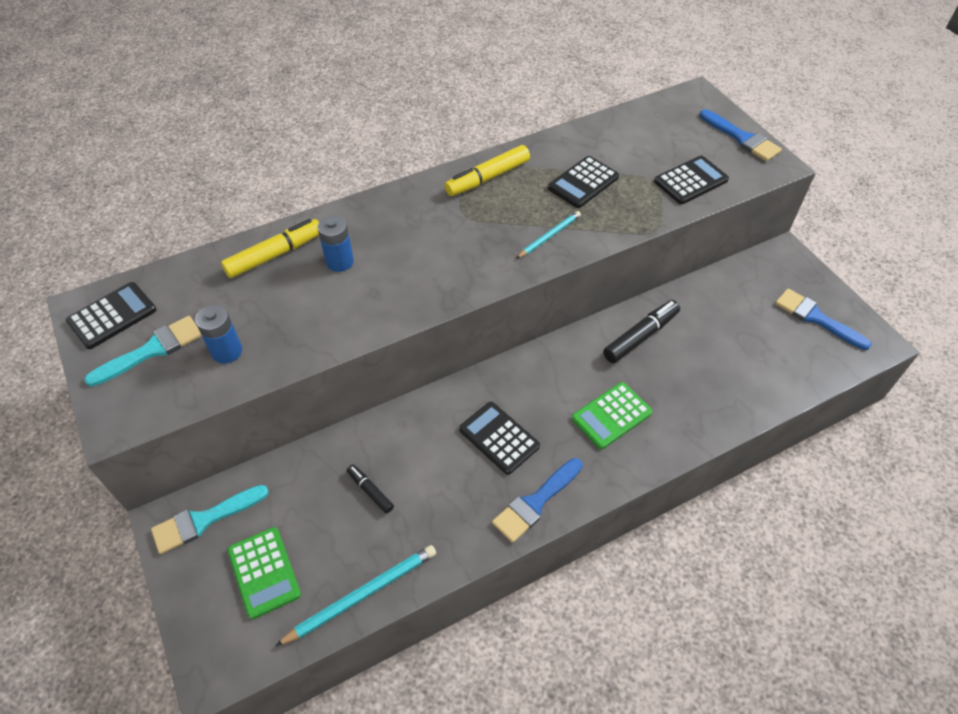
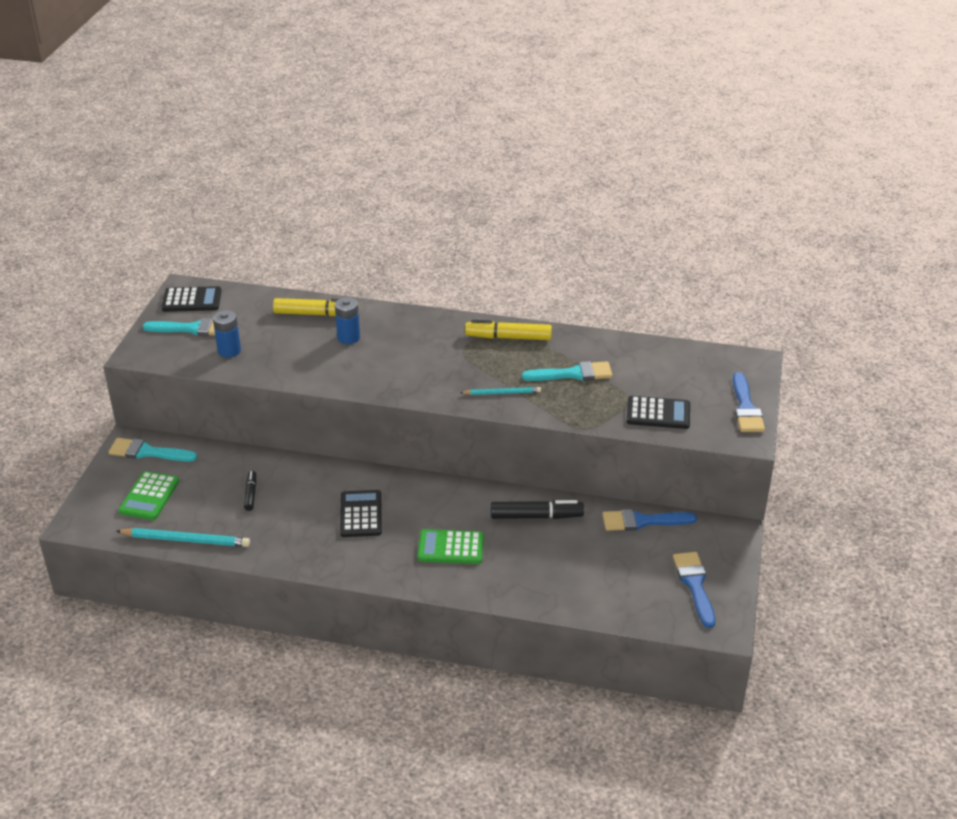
camera: 40 degrees right, 15 degrees down
(535, 502) = (339, 561): blue brush -> blue brush (642, 521)
(583, 183) = (573, 374): black calculator -> turquoise brush

